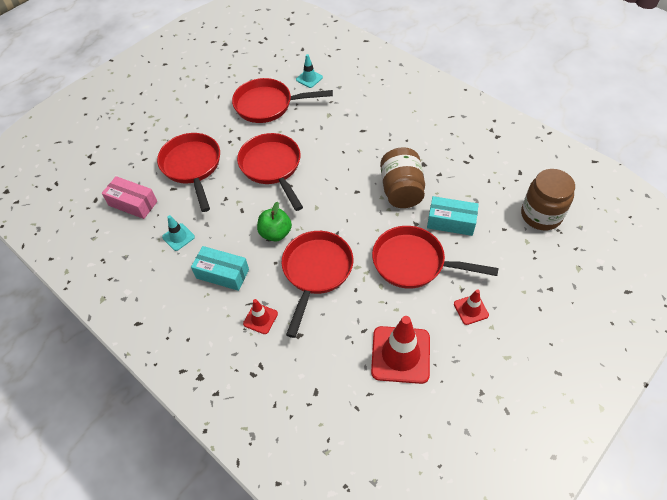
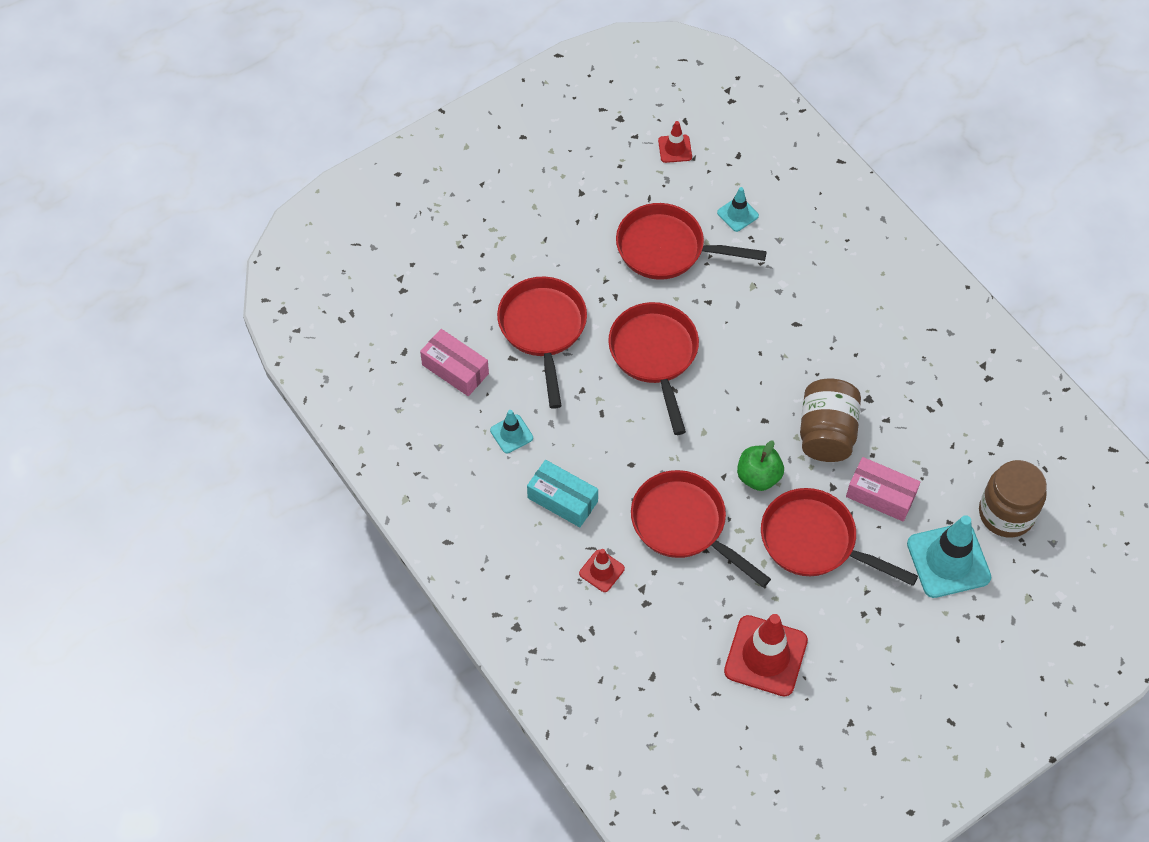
camera: 10 degrees right, 5 degrees up
(275, 233) = (641, 458): green apple -> green apple (758, 476)
(316, 272) = (684, 525): red pan -> red pan turned 75 degrees counterclockwise
(451, 222) = (880, 495): turquoise box -> pink box
(471, 309) = (869, 620): red traffic cone -> red traffic cone (675, 149)
(513, 255) = (948, 560): none -> turquoise traffic cone

